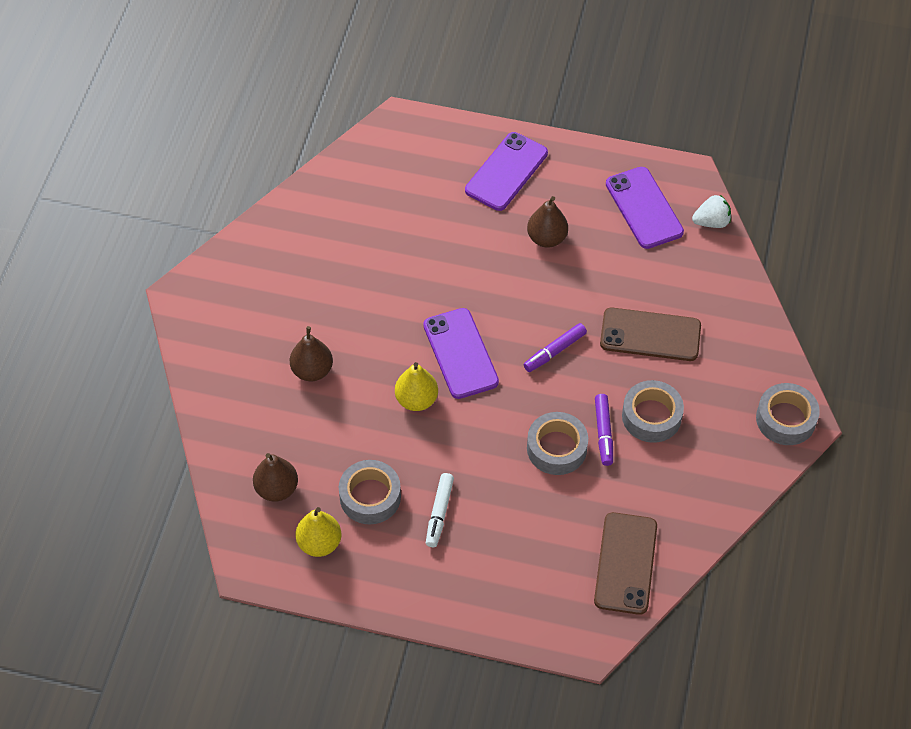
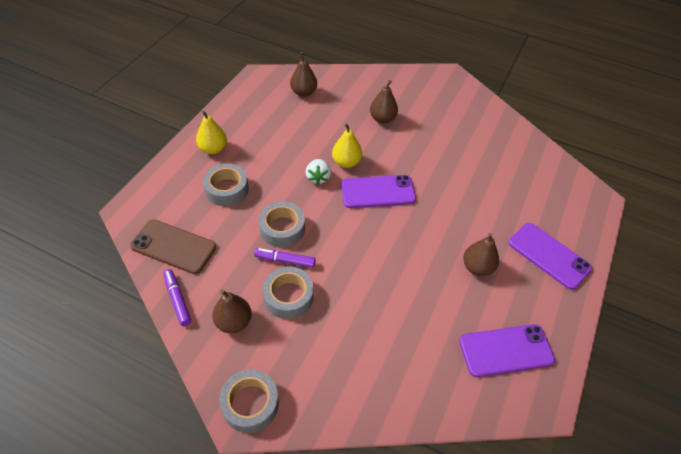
camera: 100 degrees right, 5 degrees down
(319, 543) = (260, 103): yellow pear -> yellow pear (213, 149)
(370, 497) = (282, 129): grey tape -> grey tape (227, 189)
(439, 513) = (257, 157): white marker -> none
(554, 351) = (366, 247): purple marker -> purple marker (177, 299)
(650, 335) = (367, 317): brown phone -> none
(703, 462) = (234, 322): none -> brown pear
(711, 222) = (486, 407): white strawberry -> white strawberry (318, 178)

